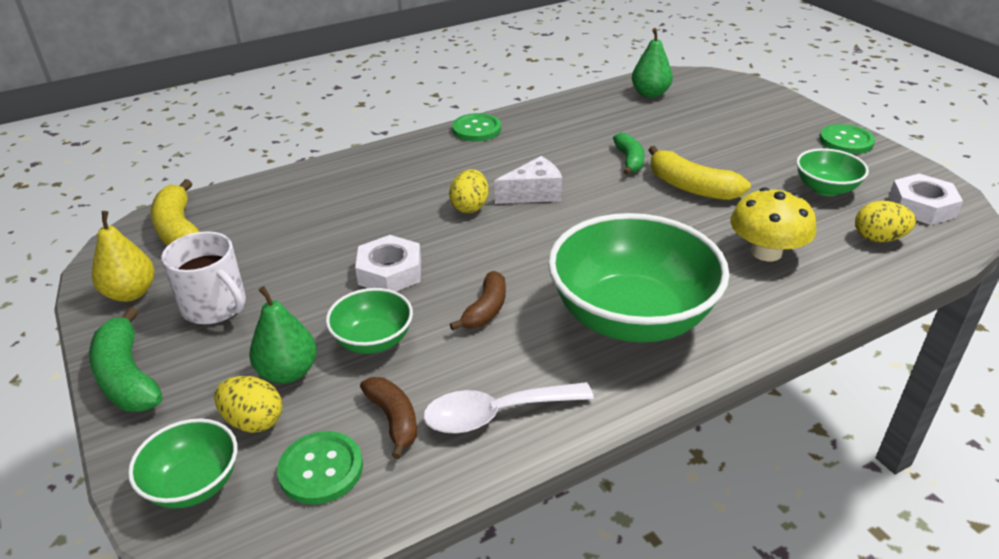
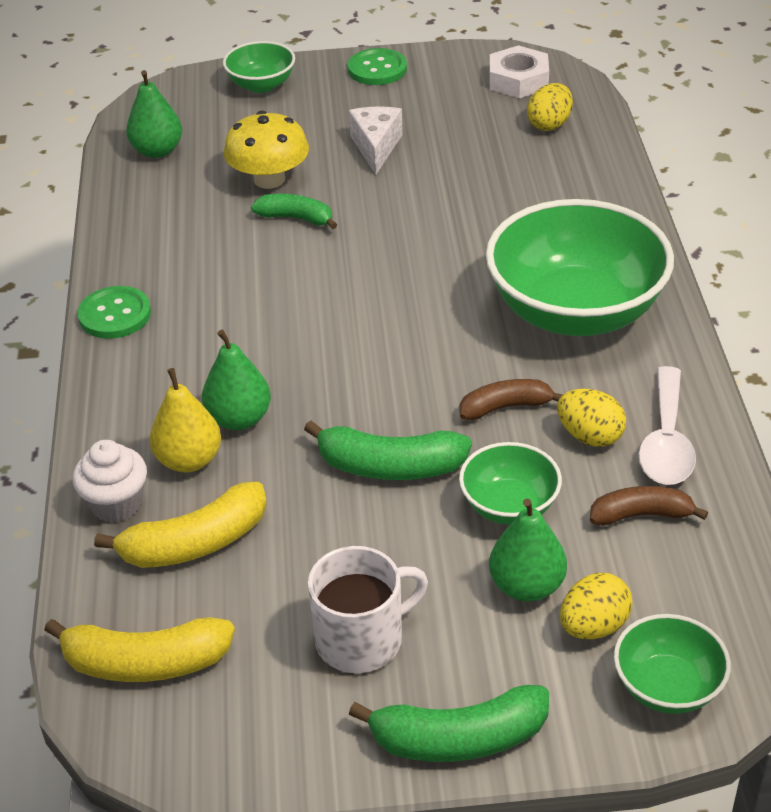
camera: 65 degrees left, 5 degrees up
(131, 293) = (276, 728): yellow pear -> yellow pear (189, 460)
(308, 180) = (116, 504): none -> white cupcake
(321, 469) = (687, 582): green button -> none
(390, 272) = (389, 466): white nut -> green banana
(406, 199) = (239, 419): none -> green pear
(470, 207) = (299, 368): yellow egg -> yellow egg (590, 436)
(485, 310) = (506, 407): brown banana -> brown banana turned 60 degrees counterclockwise
(534, 193) = (309, 310): white cheese -> white cheese (376, 147)
(691, 187) = (384, 196): yellow banana -> yellow banana (195, 543)
(766, 252) = (527, 194): yellow mushroom -> yellow mushroom (269, 179)
(825, 189) = (451, 117): green bowl -> green bowl (261, 85)

